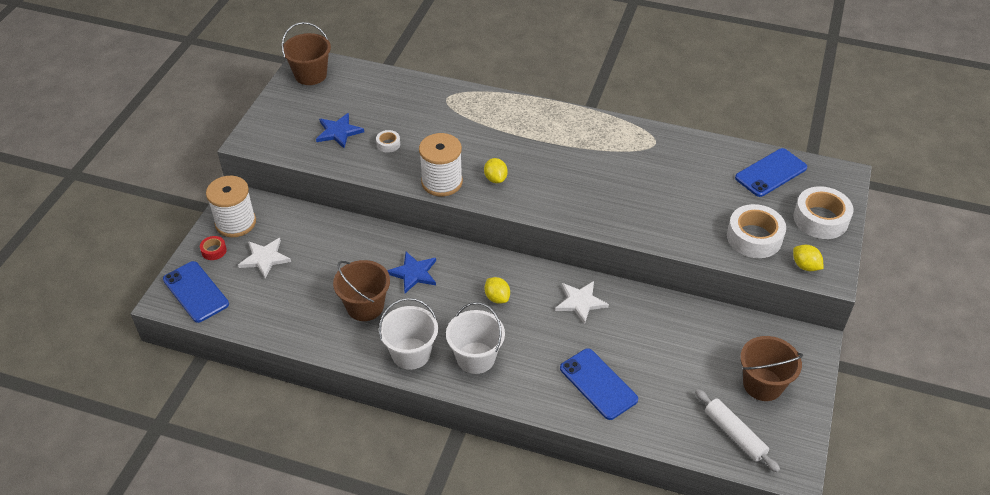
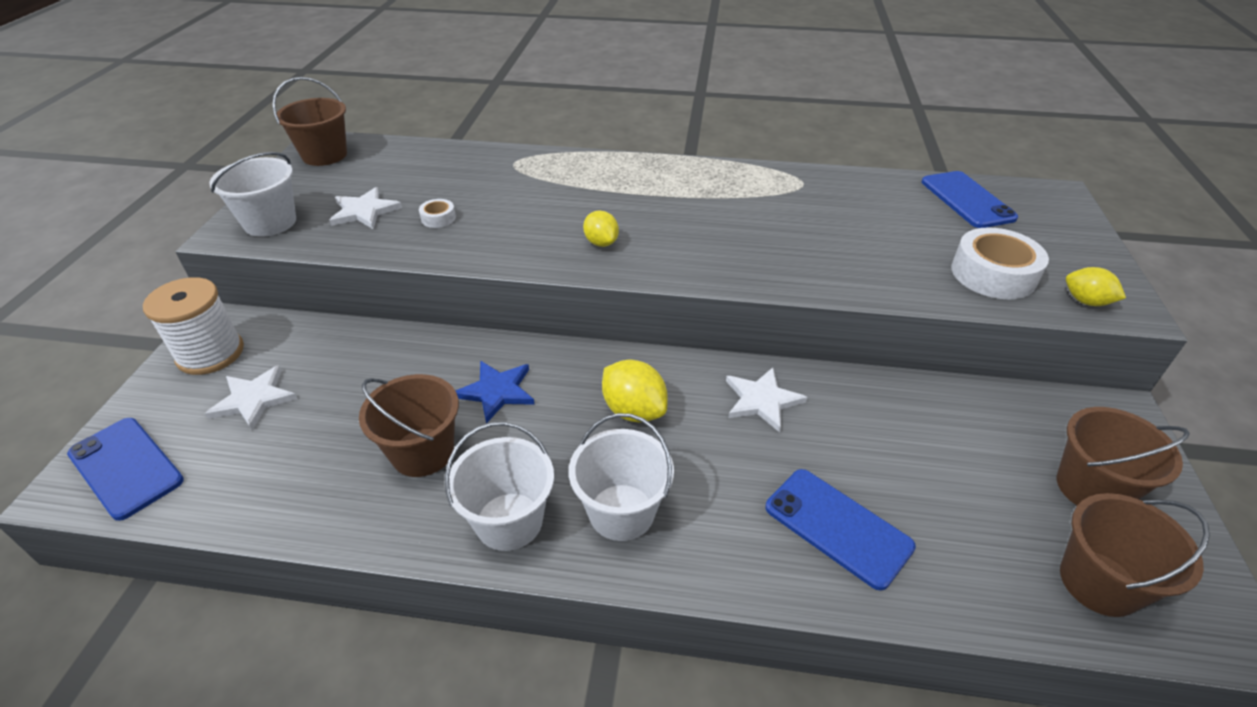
camera: 10 degrees left, 5 degrees down
(214, 251) = (168, 398): red tape -> none
(276, 134) = (270, 222): none -> white bucket
(338, 132) = (364, 211): blue star -> white star
(442, 182) = (523, 254): white spool -> none
(497, 298) = (634, 410): yellow lemon -> yellow lemon, size x1.52
(734, 434) = (1098, 582): white rolling pin -> brown bucket
(770, 173) = (967, 200): blue phone -> blue phone turned 60 degrees counterclockwise
(820, 219) = (1065, 243): white tape -> none

